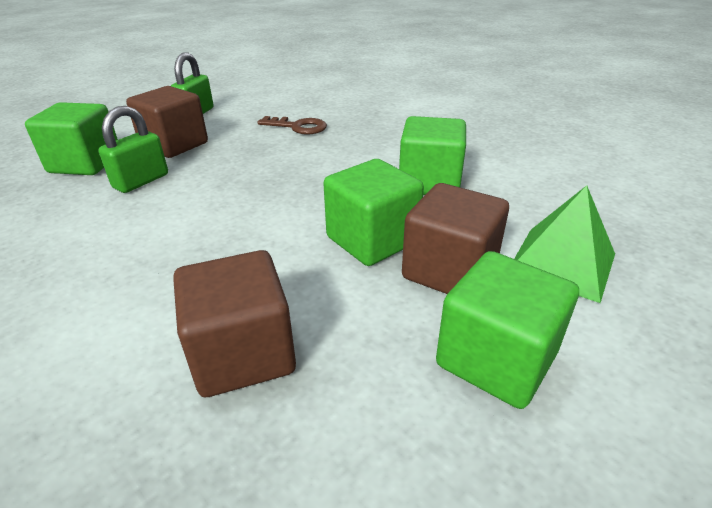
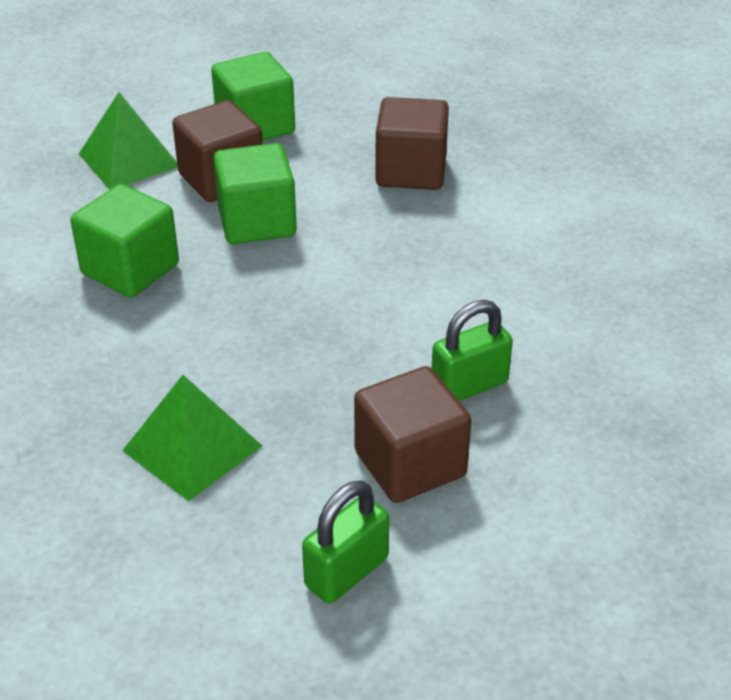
camera: 155 degrees left, 5 degrees up
(85, 163) = (551, 458): green cube -> none
(298, 127) = (192, 448): brown key -> green pyramid

